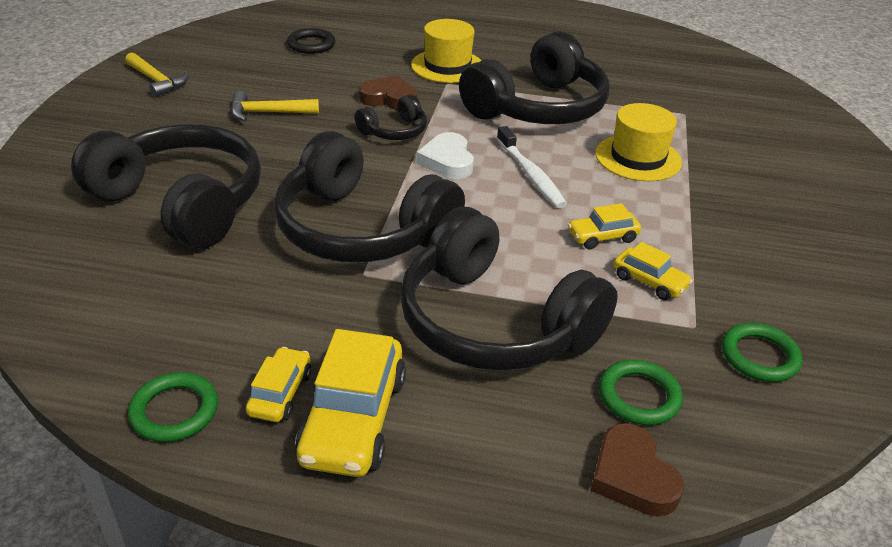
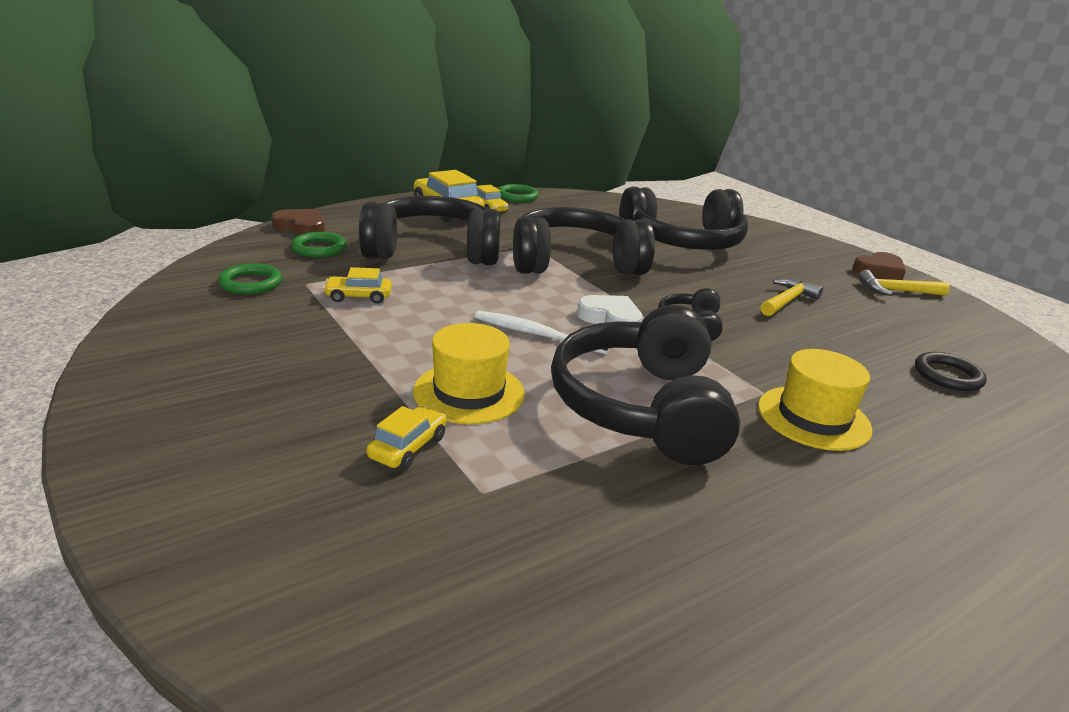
camera: 135 degrees right, 10 degrees down
(389, 98) = (760, 351): brown heart -> brown heart (879, 271)
(602, 237) = (422, 311): yellow car -> yellow car (408, 447)

